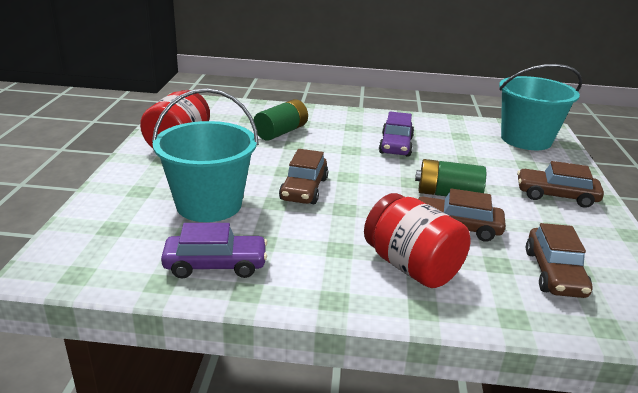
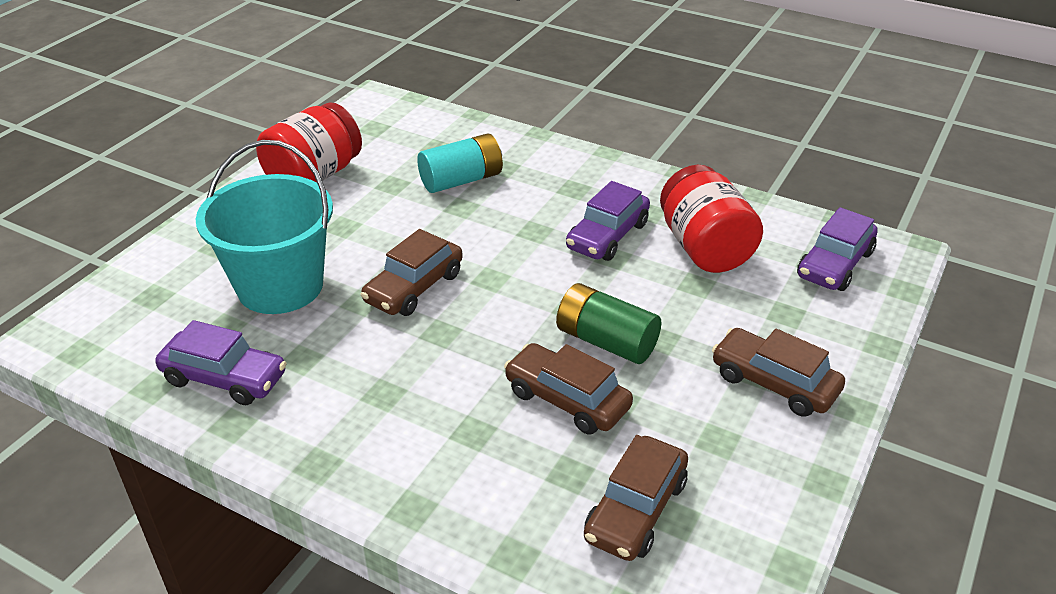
camera: 25 degrees right, 10 degrees up
(281, 132) = (461, 180): green battery -> turquoise battery
(411, 266) = (450, 444): red jar -> red jar (704, 248)
(526, 139) = (835, 264): turquoise bucket -> purple car

